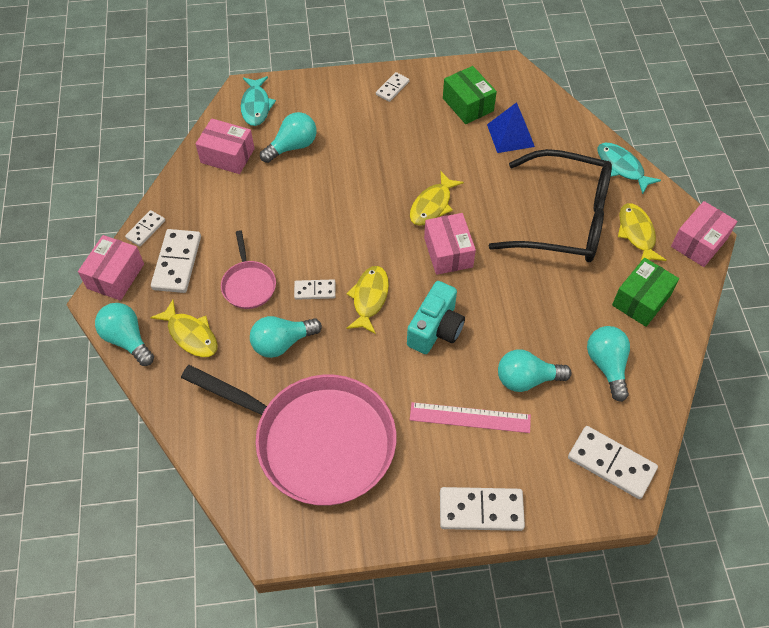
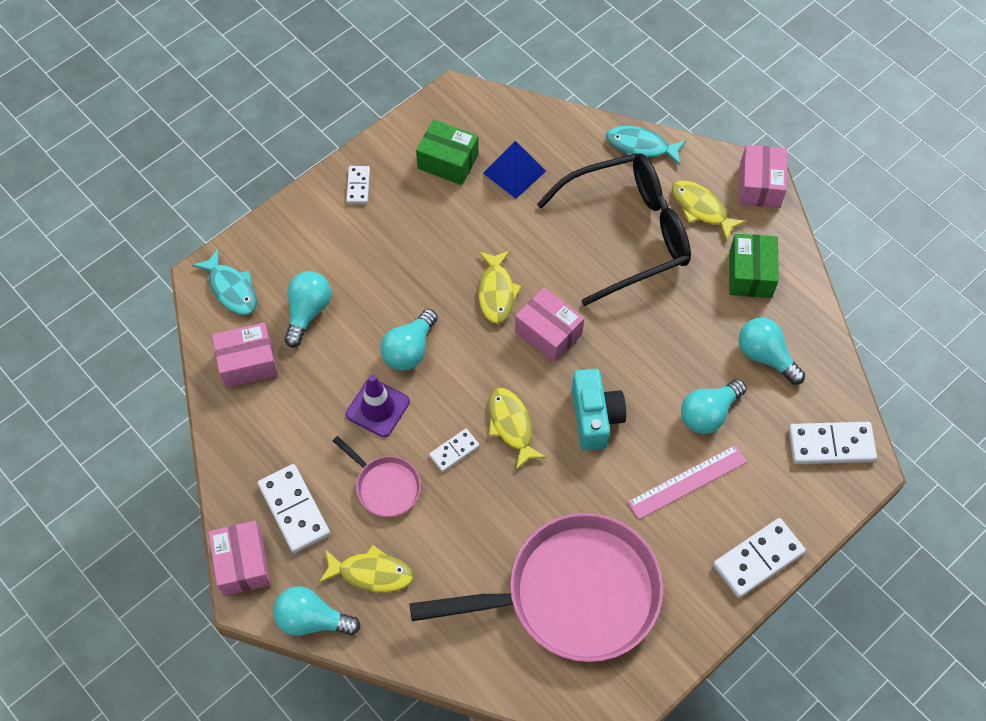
camera: 35 degrees left, 5 degrees up
(146, 229) = (231, 495): white domino -> none
(282, 343) = (465, 523): turquoise light bulb -> turquoise light bulb (409, 349)
(287, 232) = (378, 408): none -> purple traffic cone

